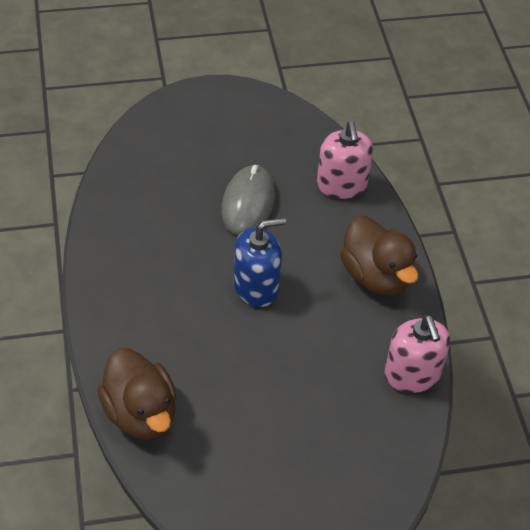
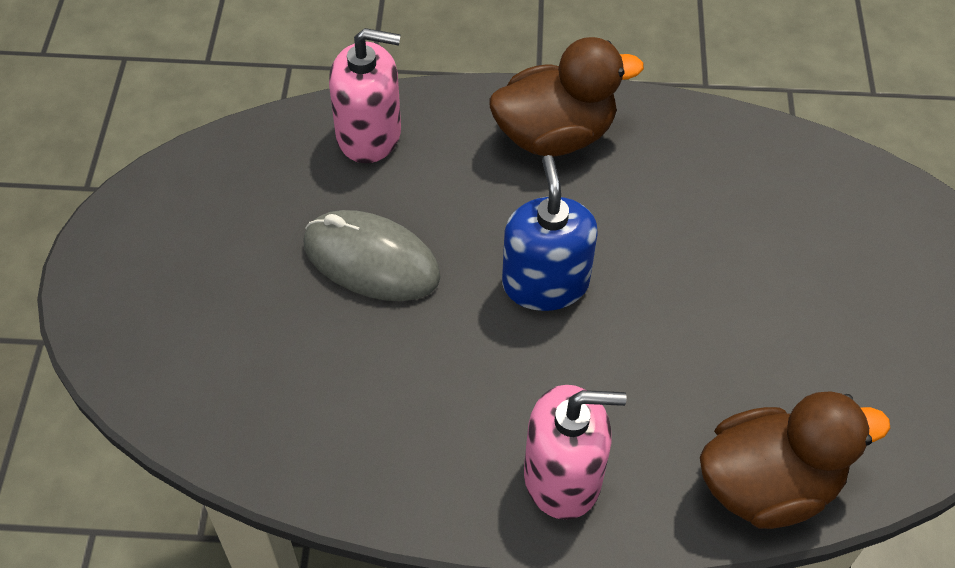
camera: 75 degrees left, 5 degrees up
(412, 374) = (731, 136): pink soap dispenser -> pink soap dispenser (563, 477)

